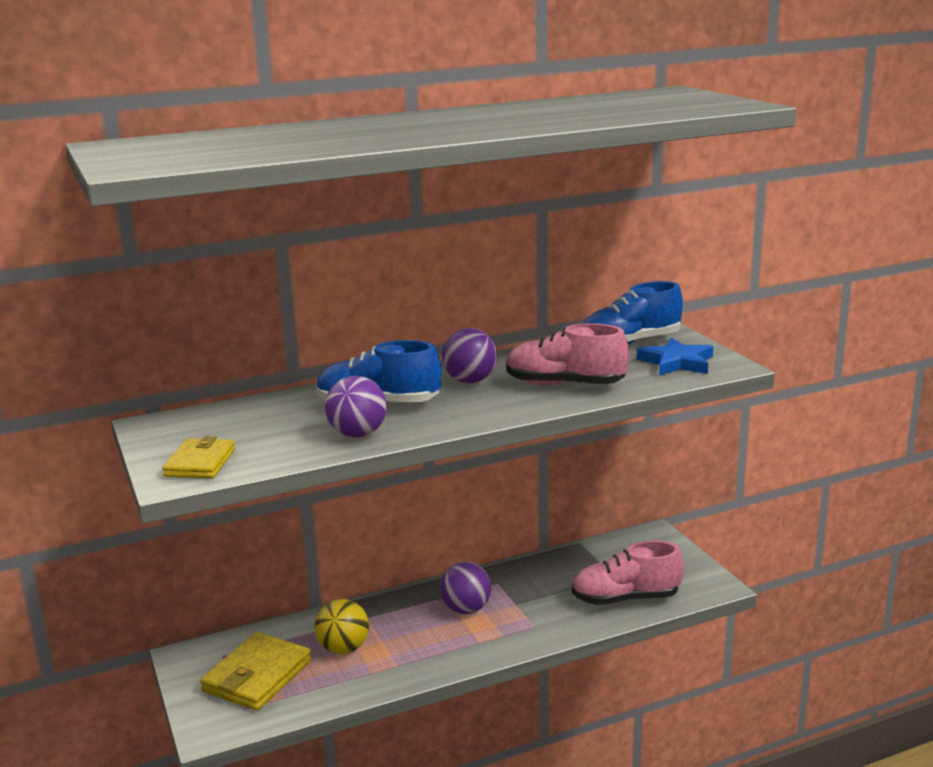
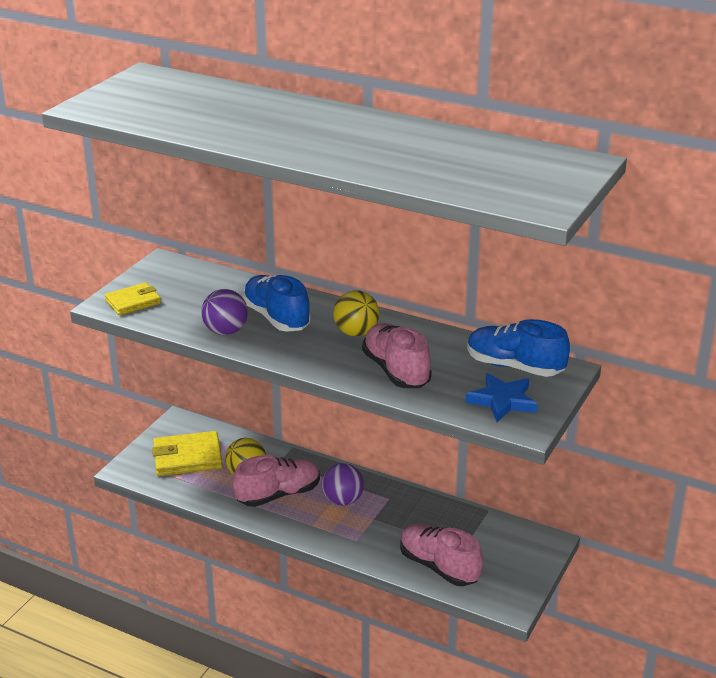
camera: 50 degrees right, 10 degrees up
(404, 643) = (278, 495): none -> pink shoe
(470, 381) = (356, 333): purple ball -> yellow ball

